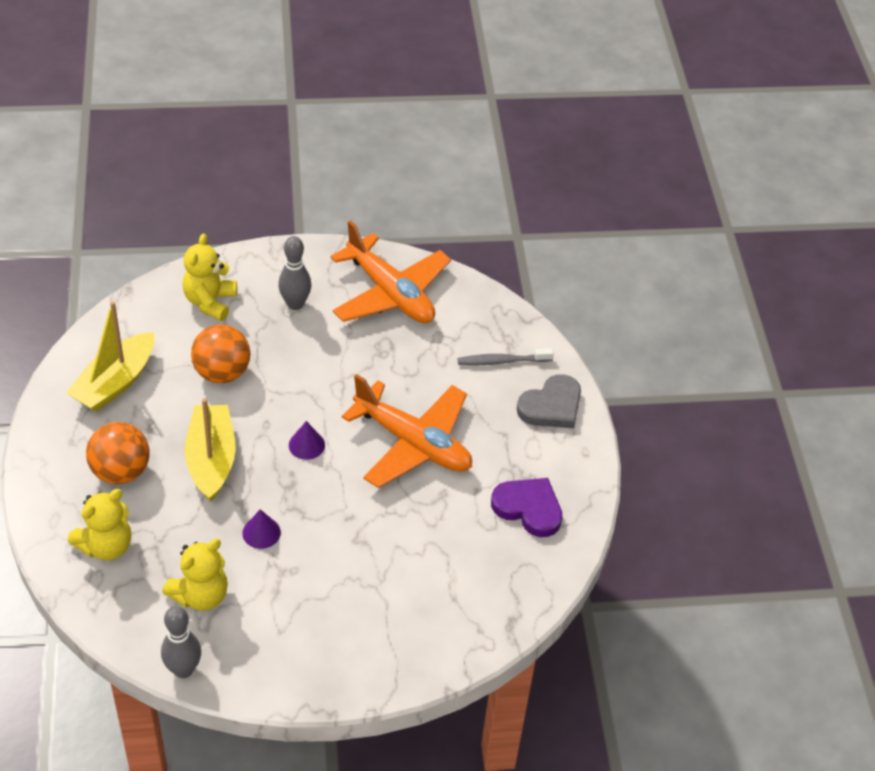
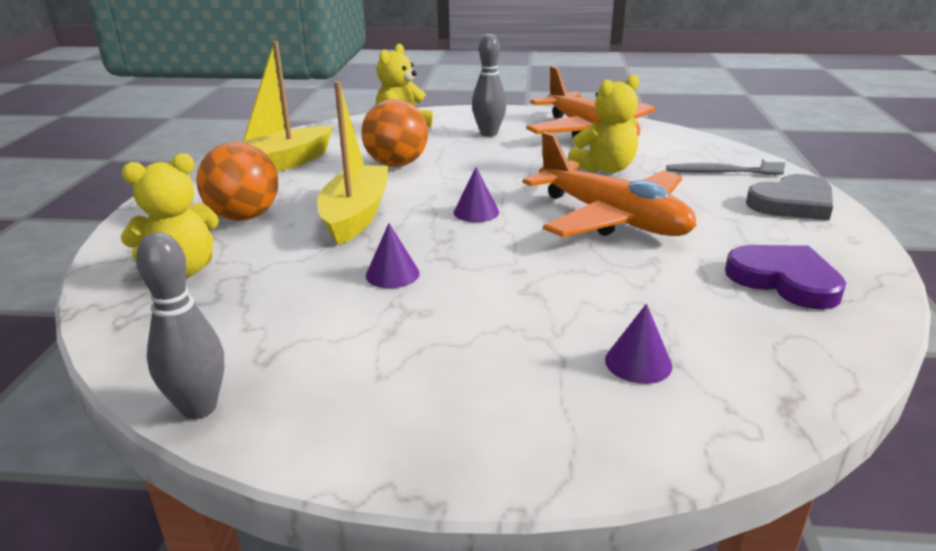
camera: 15 degrees right, 20 degrees down
(200, 595) = (277, 325): yellow teddy bear -> yellow teddy bear (605, 168)
(430, 600) = (638, 362): none -> purple cone

